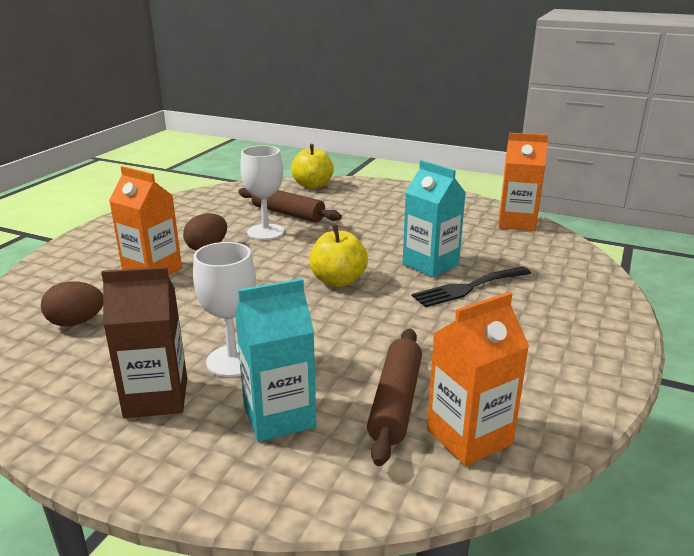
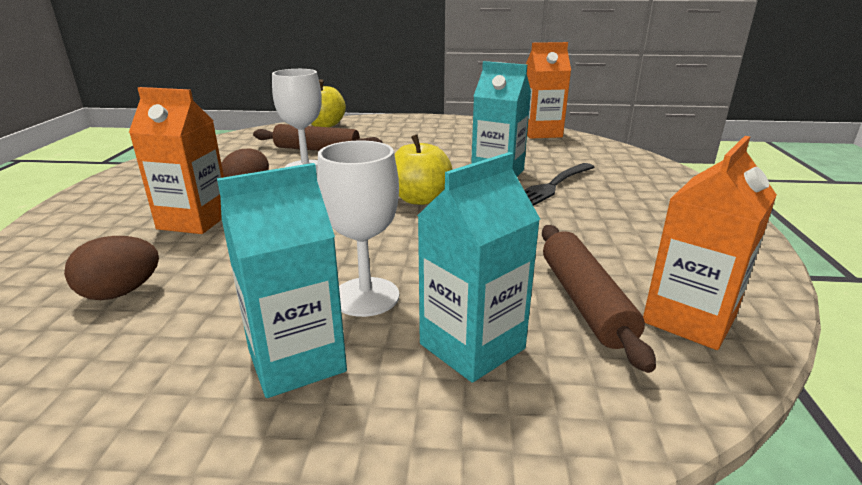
camera: 20 degrees left, 0 degrees up
(156, 398) = (296, 361): brown carton -> turquoise carton

